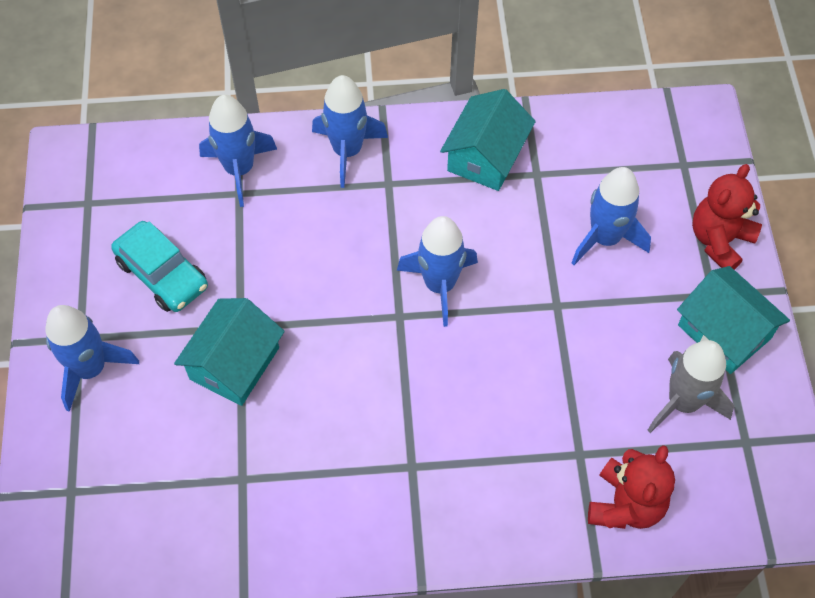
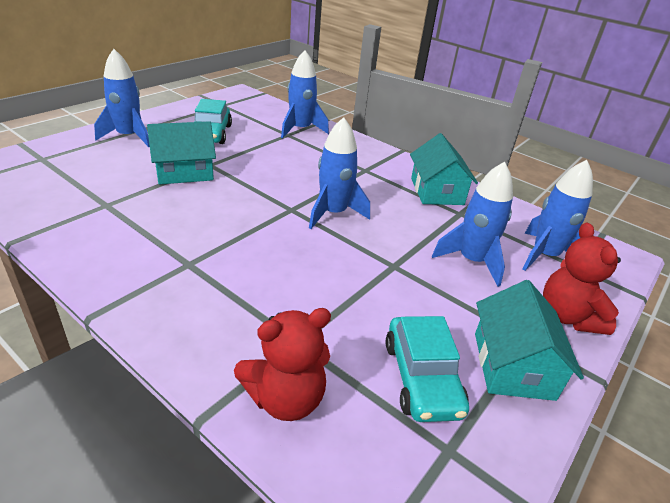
camera: 40 degrees right, 25 degrees down
(347, 151) = (361, 151): blue rocket -> blue rocket (544, 255)
(486, 156) = (436, 191): turquoise house -> turquoise house turned 75 degrees counterclockwise
(683, 402) = (422, 378): grey rocket -> turquoise car
(719, 240) = (568, 316): red teddy bear -> red teddy bear turned 90 degrees counterclockwise

